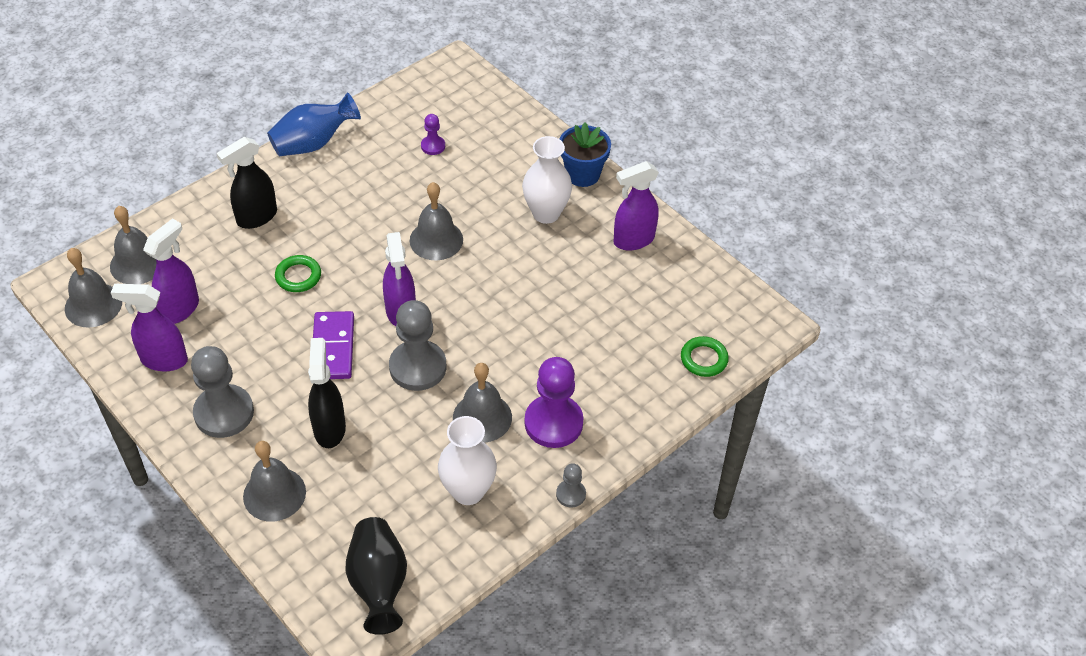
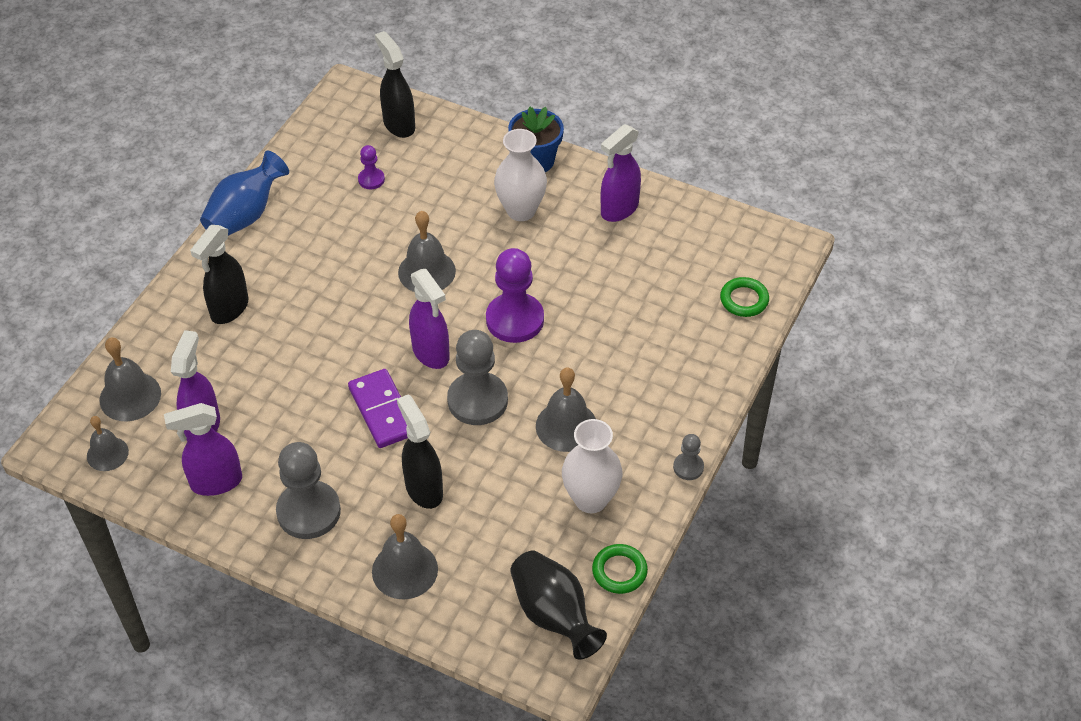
camera: 20 degrees left, 0 degrees up
(93, 305) = (107, 453): grey bell -> grey bell, size x0.66
(298, 276) = (307, 353): green ring -> green ring (619, 571)
(482, 106) = (399, 124): none -> black spray bottle
(553, 423) = (636, 407): purple pawn -> purple pawn (515, 320)

